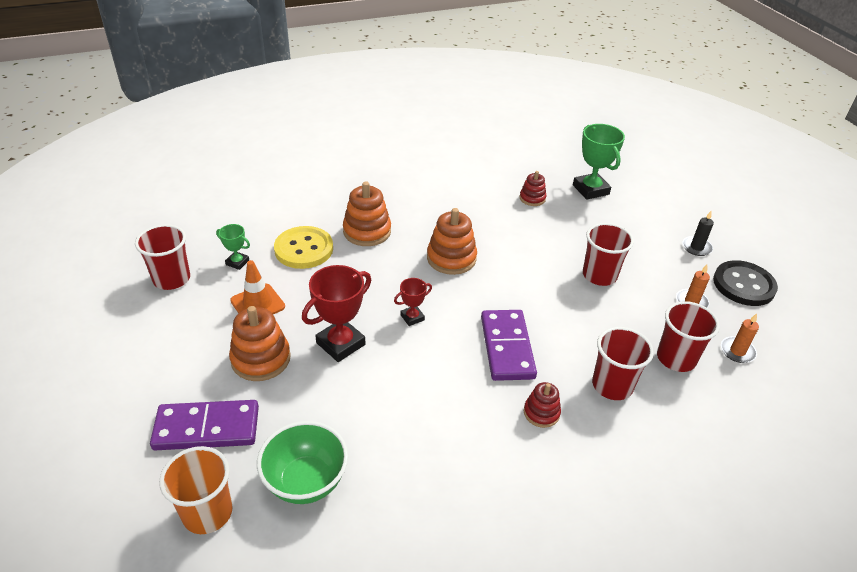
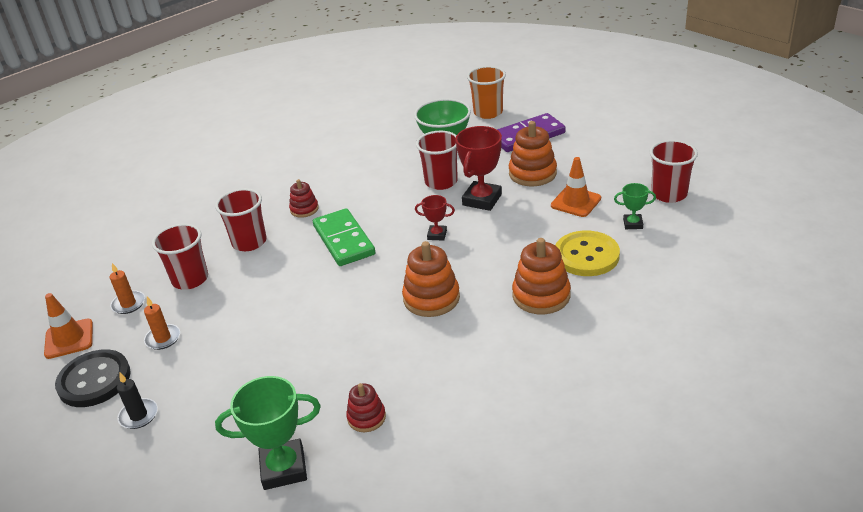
camera: 165 degrees right, 5 degrees down
(412, 317) = (437, 235): red trophy -> red trophy turned 60 degrees clockwise
(507, 347) = (344, 240): purple domino -> green domino
(590, 190) = (284, 468): green trophy -> green trophy turned 60 degrees counterclockwise
(599, 275) = (264, 334): red cup -> red cup (441, 182)
(786, 332) = (69, 339): none -> orange traffic cone

